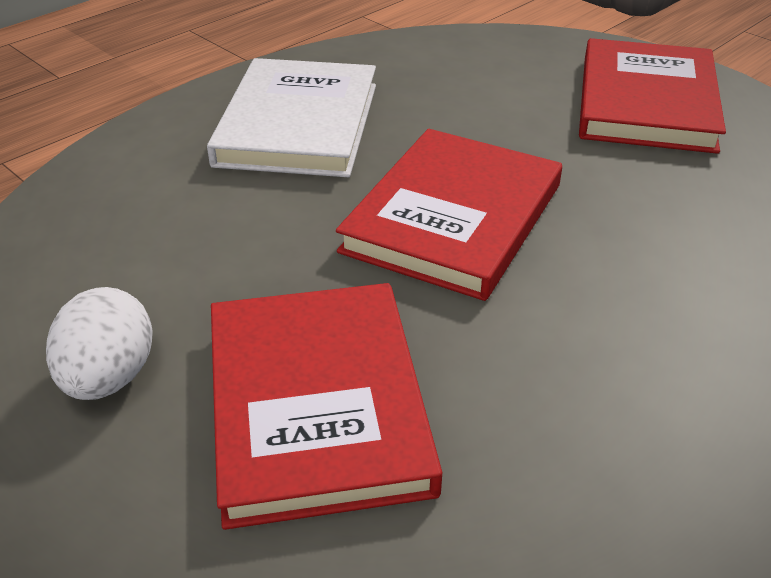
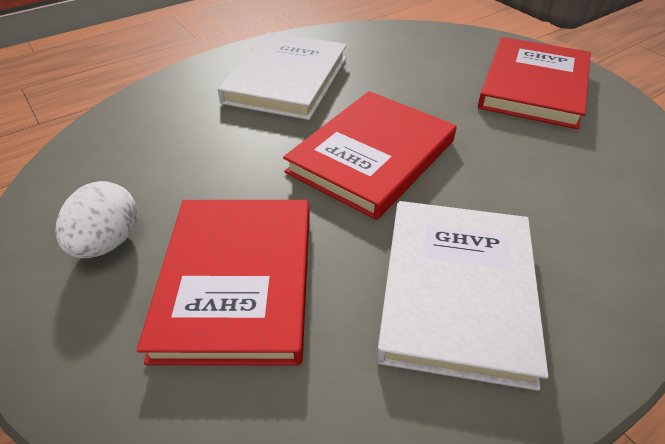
camera: 10 degrees right, 5 degrees up
(616, 378) = (456, 291): none -> white book

